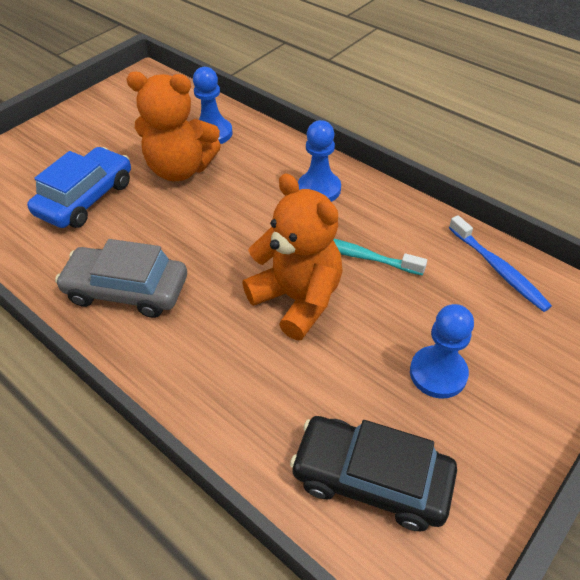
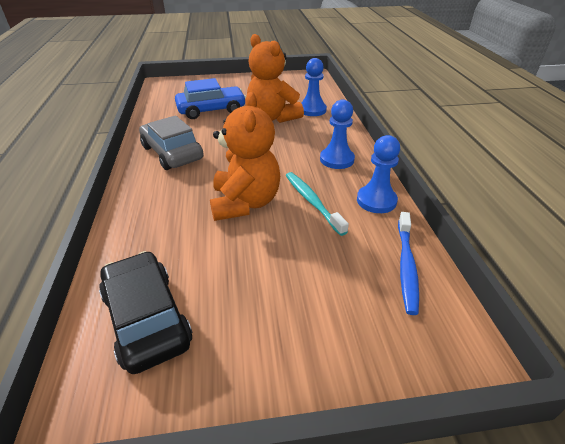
camera: 40 degrees right, 10 degrees down
(438, 373) = (271, 295): blue pawn -> blue pawn (376, 201)

